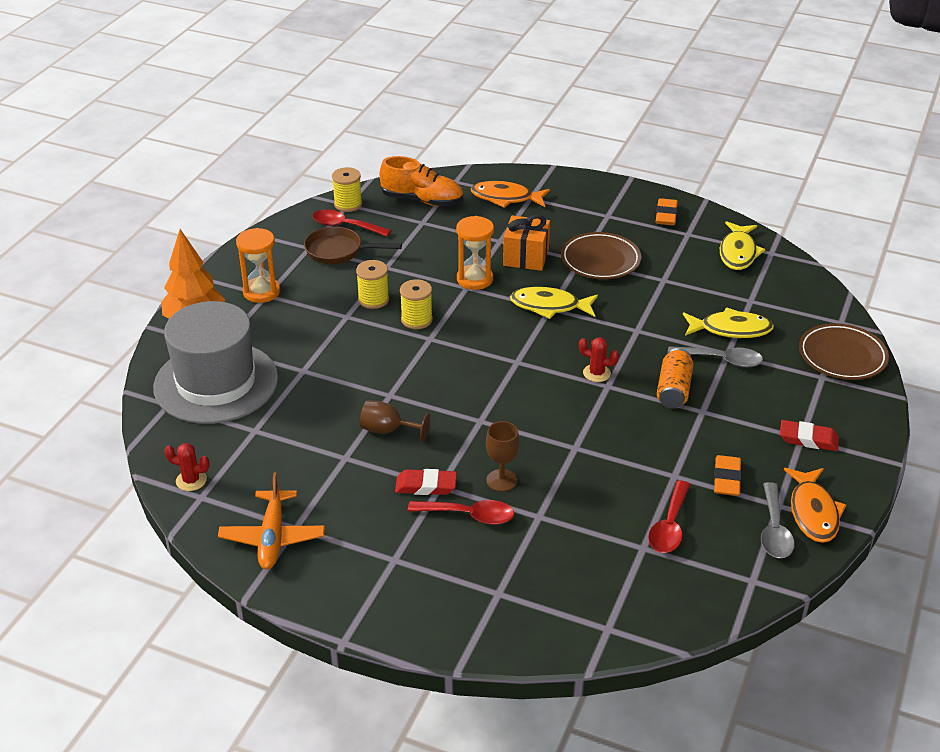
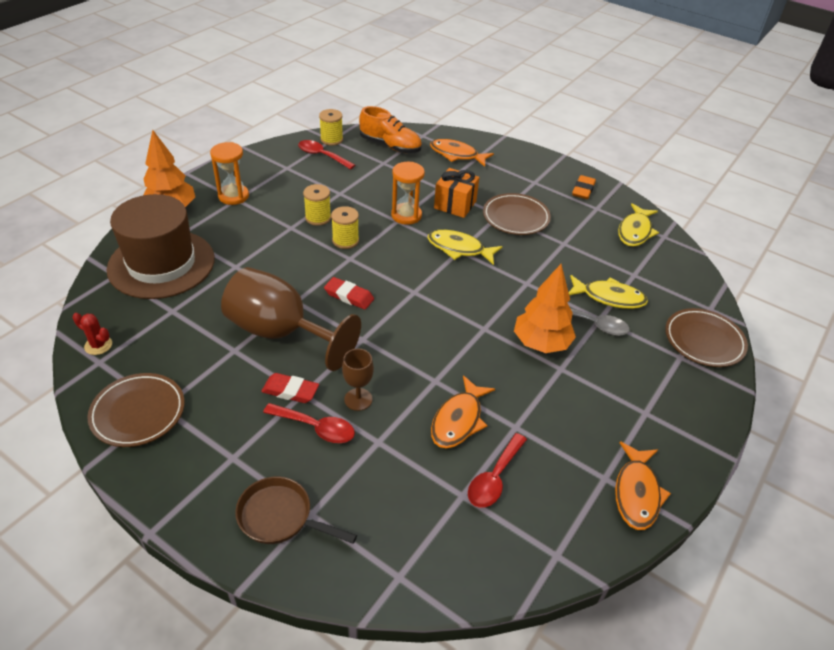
camera: 10 degrees right, 5 degrees up
(216, 383) = (161, 264): grey hat -> brown hat
(272, 537) = (138, 413): orange plane -> brown plate
(338, 251) = (308, 174): brown pan -> brown pan (280, 517)
(388, 430) = (280, 332): brown goblet -> brown goblet, size x2.21
(596, 373) = (478, 315): red cactus -> none
(614, 480) = (458, 420): none -> orange fish
(673, 390) = (541, 343): orange can -> orange tree
(726, 479) = (563, 440): orange eraser -> none
(774, 530) = (593, 504): grey spoon -> none
(808, 439) = (651, 416): red eraser -> red eraser (349, 296)

